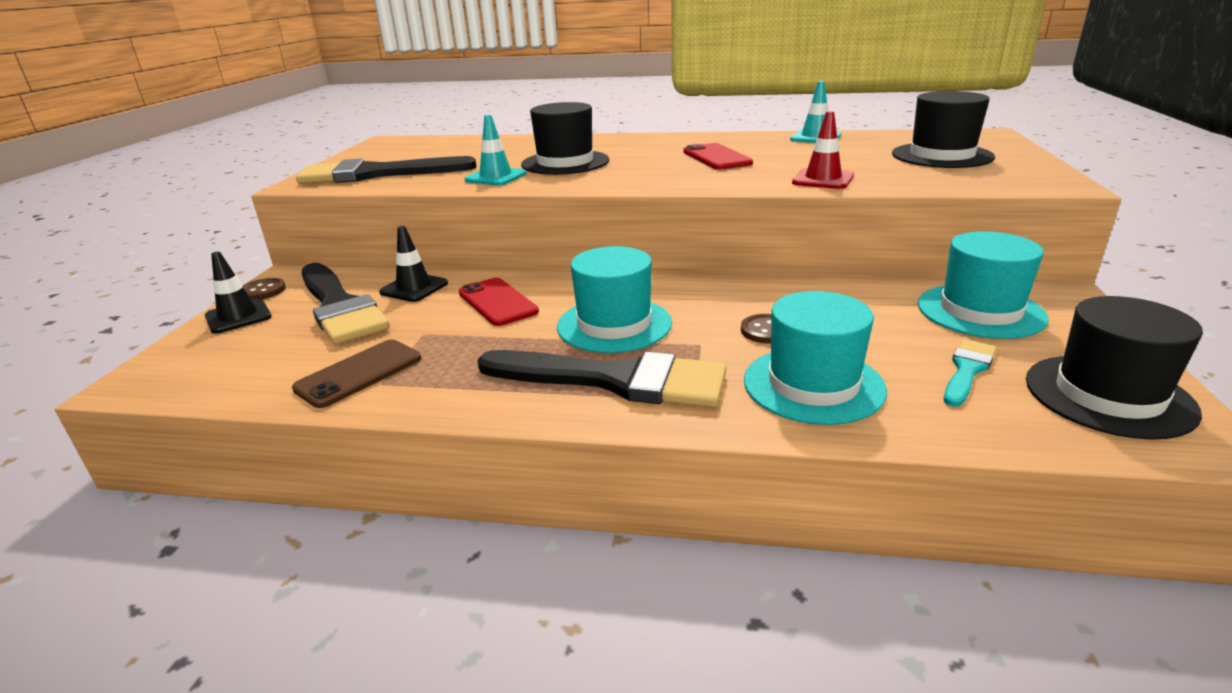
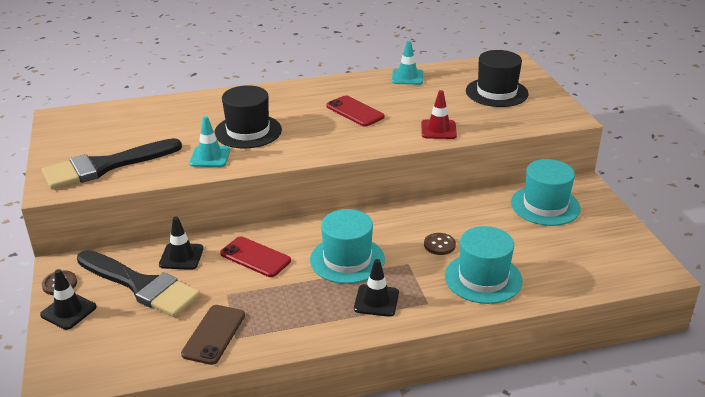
camera: 25 degrees left, 5 degrees up
(614, 380) = (376, 301): black brush -> black traffic cone
(967, 370) = (552, 250): turquoise brush -> none
(1108, 395) = (618, 252): black hat -> none

